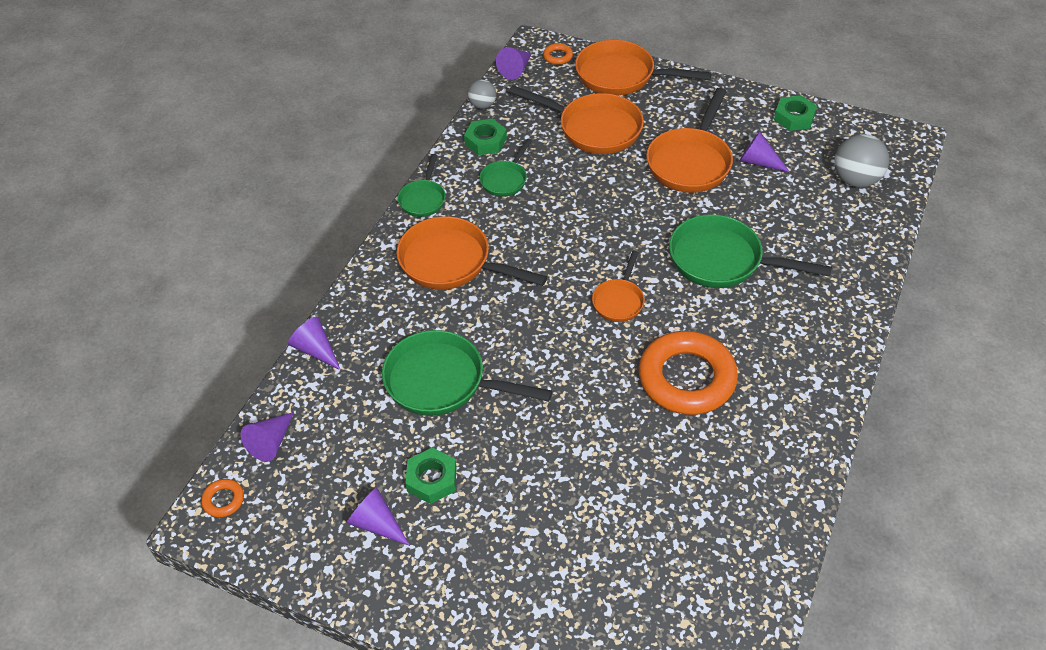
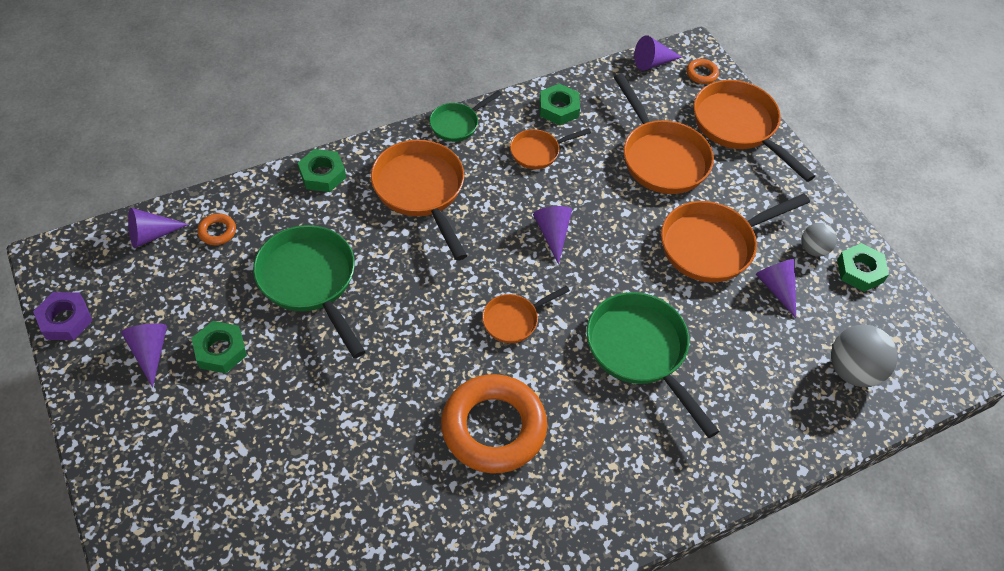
camera: 35 degrees right, 5 degrees up
(223, 500) = (79, 253): orange ring -> orange ring (217, 231)
(274, 556) = (65, 320): none -> purple nut
(316, 350) = (253, 188): purple cone -> purple cone (553, 234)
(360, 302) = (322, 174): none -> green nut
(482, 105) = (590, 76): grey ball -> grey ball (813, 249)
(505, 179) = (538, 152): green pan -> orange pan

